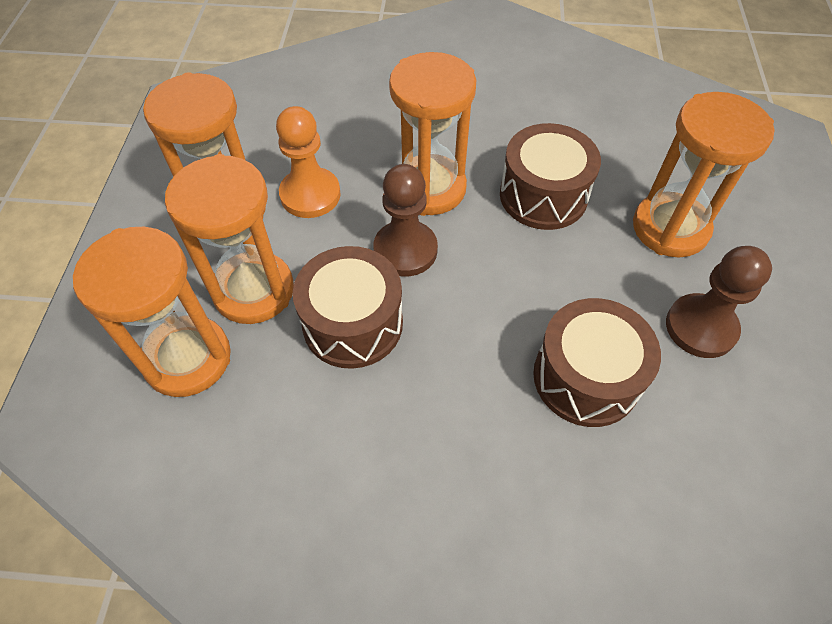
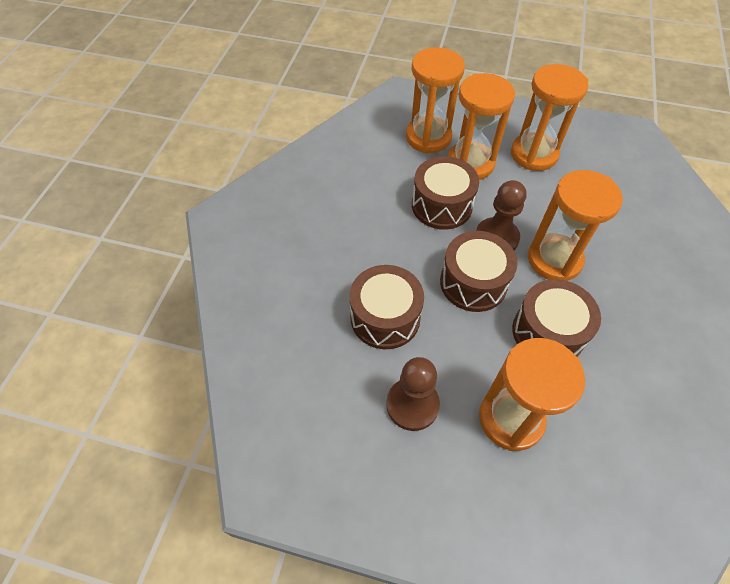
camera: 100 degrees right, 0 degrees up
(310, 195) = (547, 193): orange pawn -> none
(491, 273) = (473, 282): none -> brown drum

